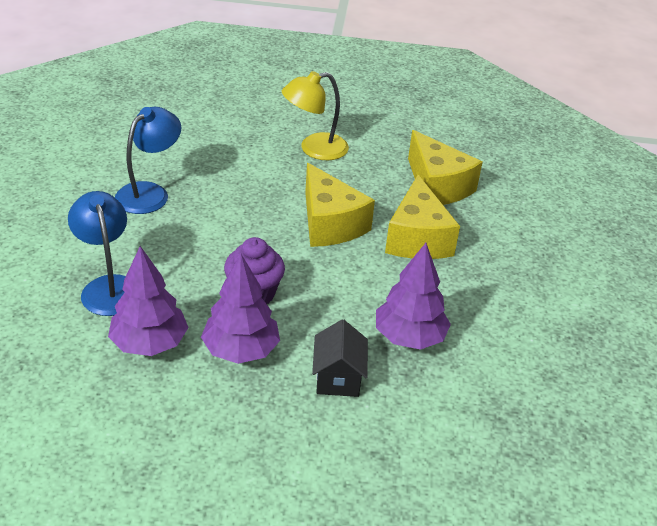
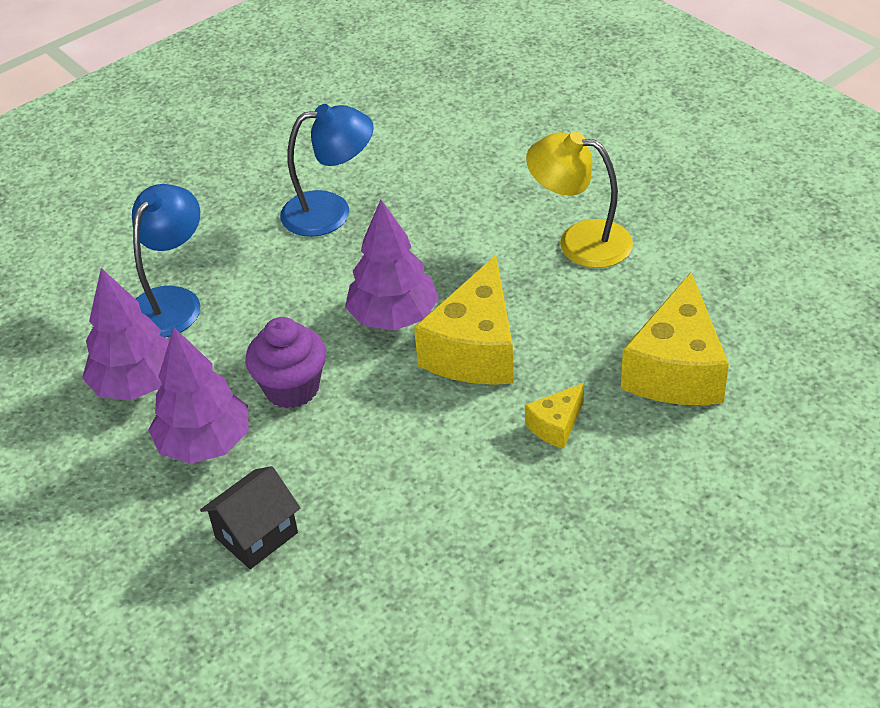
camera: 50 degrees right, 5 degrees up
(409, 337) = (386, 540): purple tree -> purple tree (393, 317)
(417, 238) = (556, 425): yellow cheese -> yellow cheese, size x0.49

